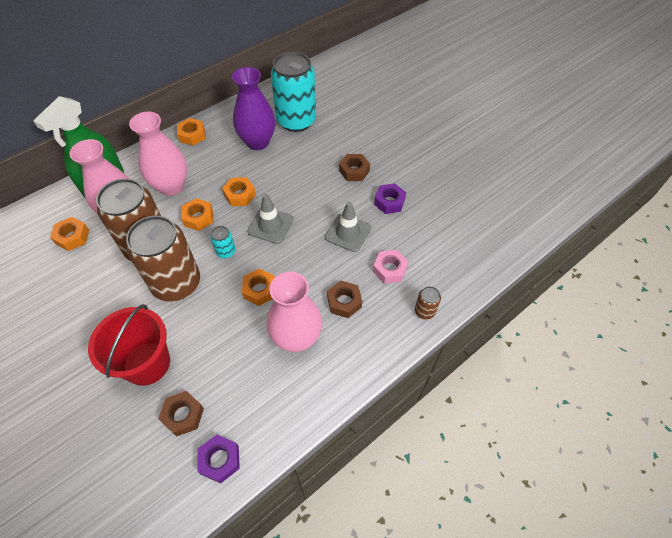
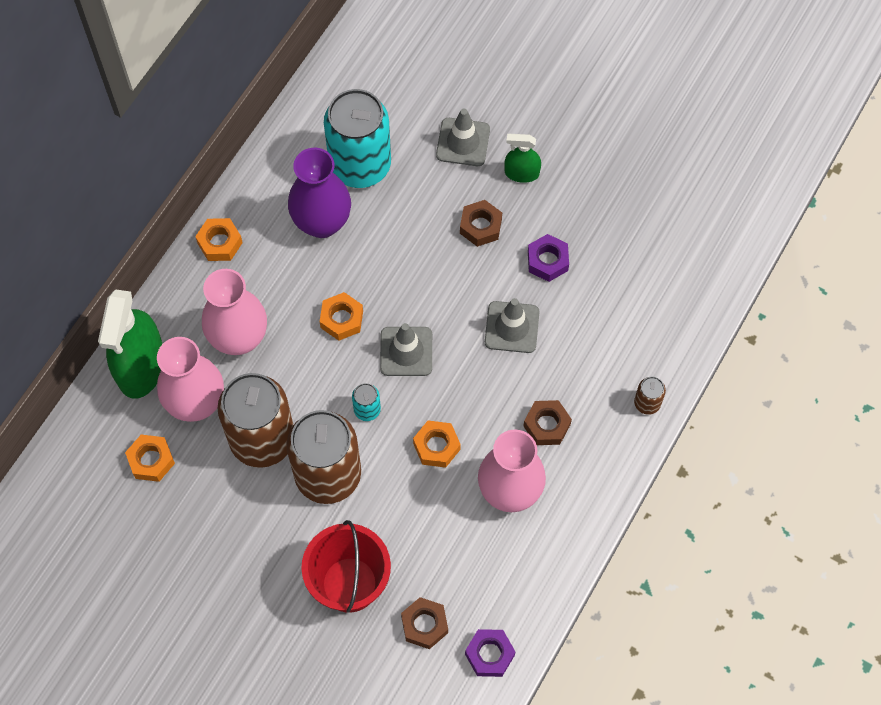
camera: 20 degrees left, 10 degrees up
(198, 218) = (304, 373): orange nut -> none
(364, 126) = (463, 142): none -> grey traffic cone
(389, 269) = (585, 362): pink nut -> none
(393, 151) = (521, 173): none -> green spray bottle

